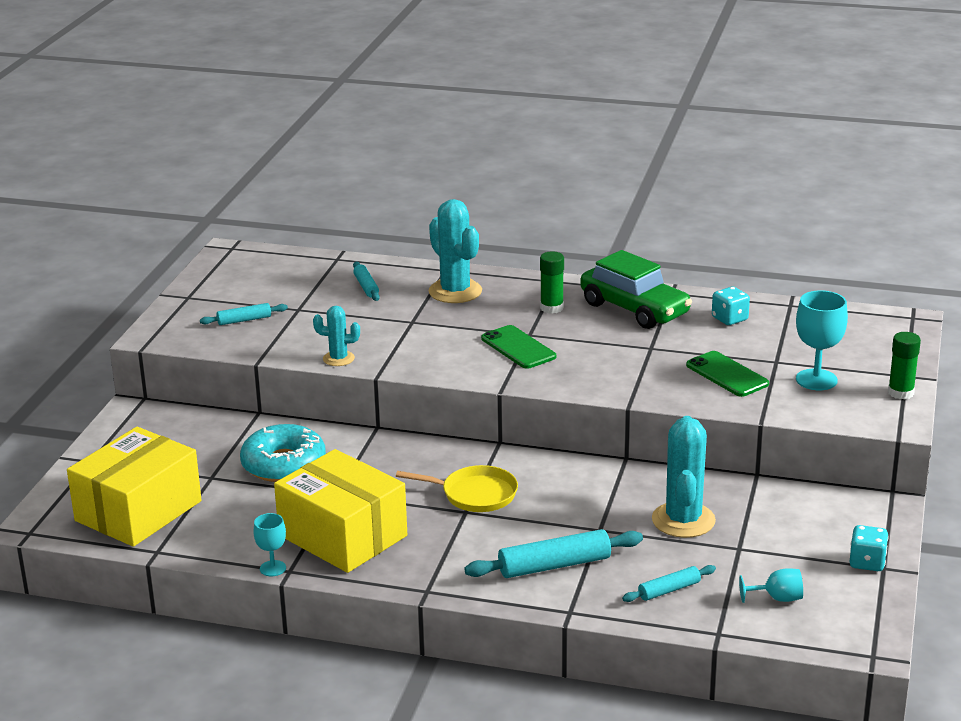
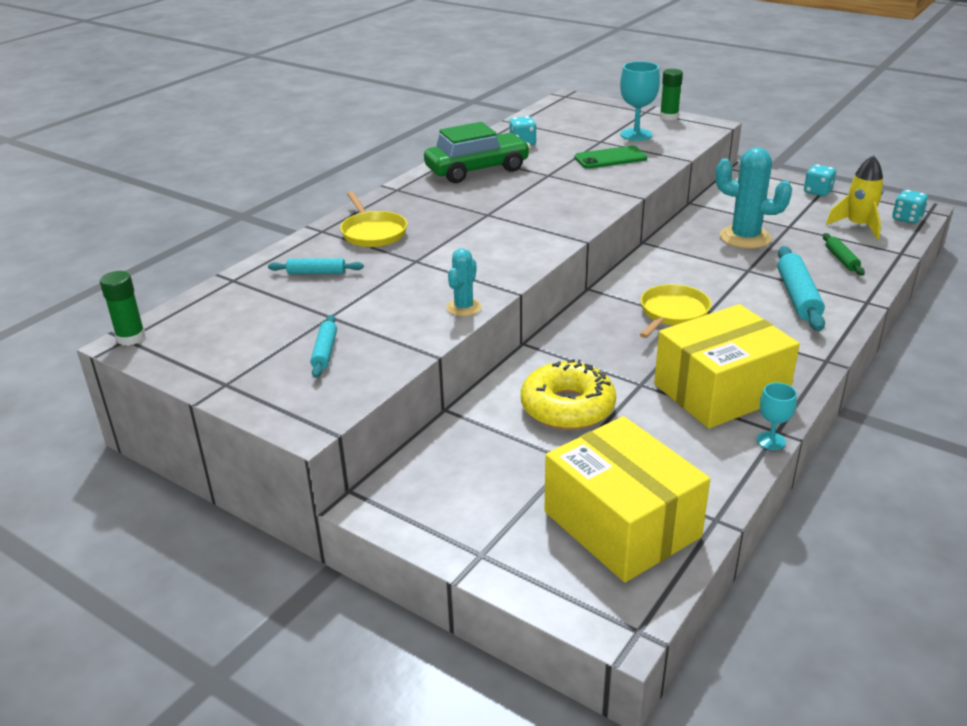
camera: 70 degrees left, 5 degrees up
(283, 464) = (567, 407): turquoise donut -> yellow donut
(455, 291) = (373, 232): turquoise cactus -> yellow pan
(518, 348) = (508, 222): green phone -> none
(551, 308) = (446, 198): green glue stick -> green glue stick (131, 338)
(669, 590) = (841, 259): turquoise rolling pin -> green rolling pin
(777, 598) = (858, 226): turquoise goblet -> yellow rocket
(831, 636) = (907, 218): none -> turquoise dice

